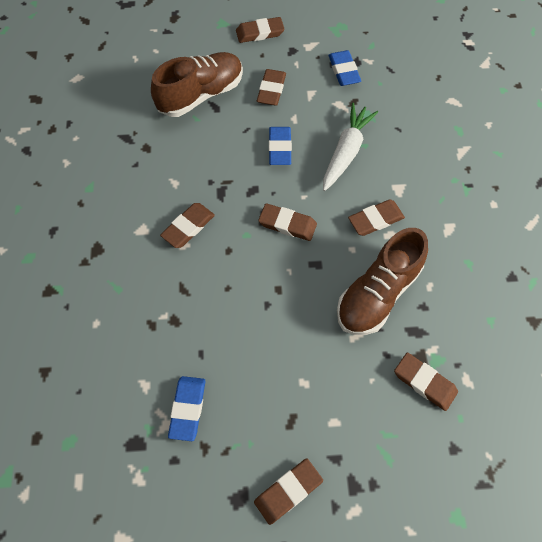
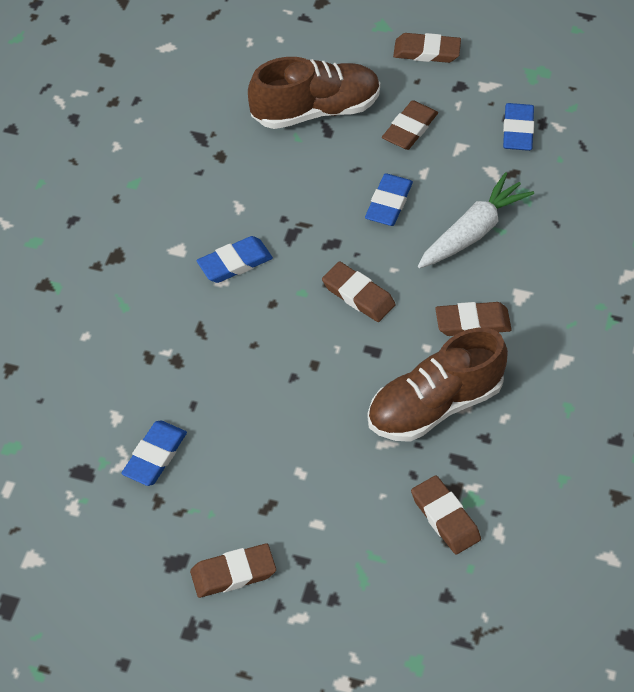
camera: 20 degrees right, 10 degrees down
(188, 227) = (235, 263): brown eraser -> blue eraser

